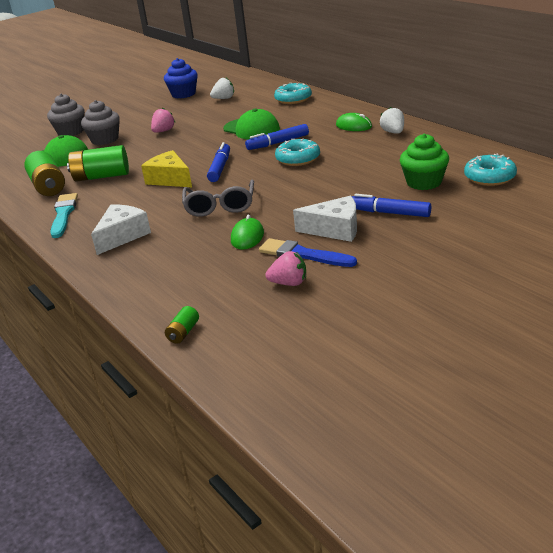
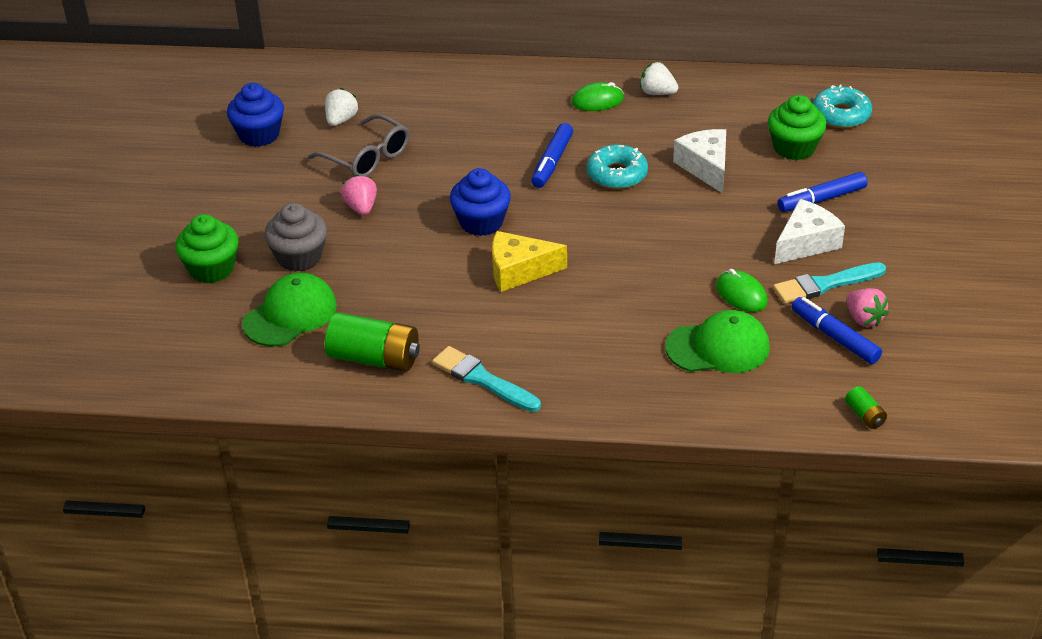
camera: 50 degrees left, 10 degrees up
(71, 132) = (212, 269): grey cupcake -> green cupcake
(101, 176) = (419, 310): green battery -> none
(122, 236) = (612, 364): white cheese -> white cheese (706, 167)
(196, 154) = (481, 222): none -> blue cupcake
(220, 168) = (549, 227): blue marker -> blue marker (835, 337)
(220, 206) = (647, 275): grey glasses -> grey glasses (368, 158)
(251, 129) = (479, 155): green cap -> green cap (718, 347)
(289, 283) = (864, 319): pink strawberry -> pink strawberry turned 105 degrees clockwise
(293, 99) = (445, 85): turquoise donut -> none
(303, 254) = (825, 284): blue brush -> turquoise brush

